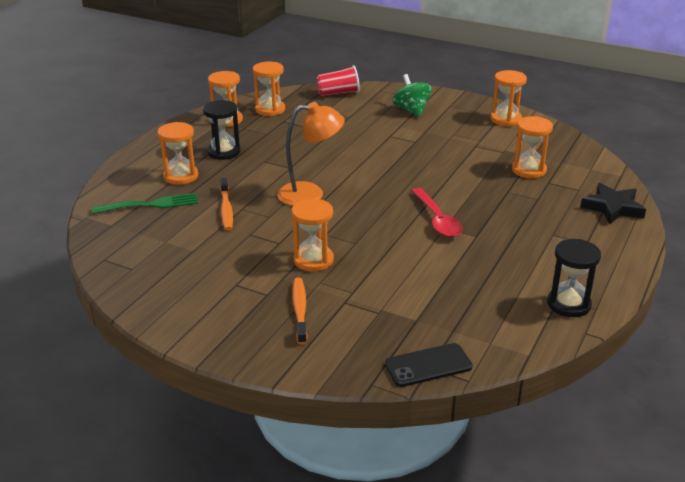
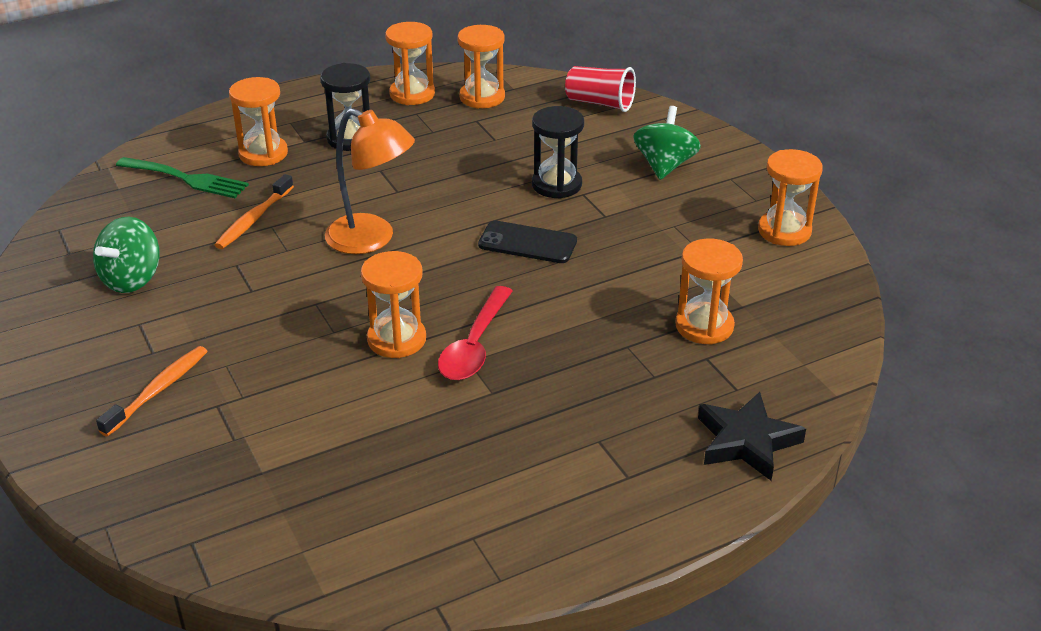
camera: 35 degrees right, 5 degrees up
(196, 265) = (132, 279): none -> green spinning top
(313, 260) = (257, 332): orange hourglass -> orange hourglass (396, 339)
(428, 365) = (193, 539): black phone -> black phone (527, 243)
(568, 304) = (473, 553): black hourglass -> black hourglass (556, 185)

